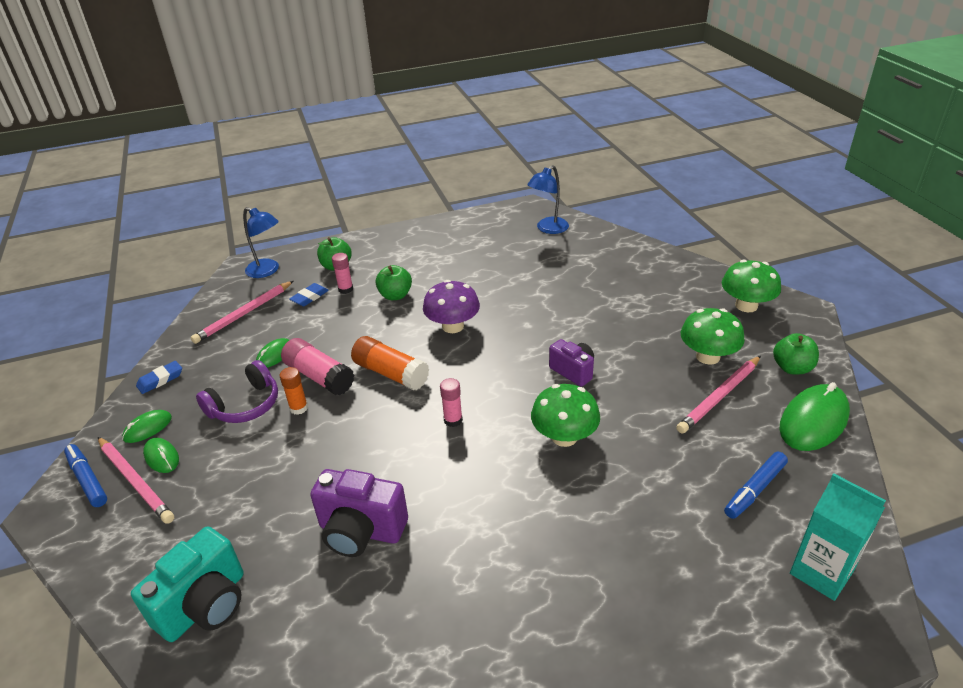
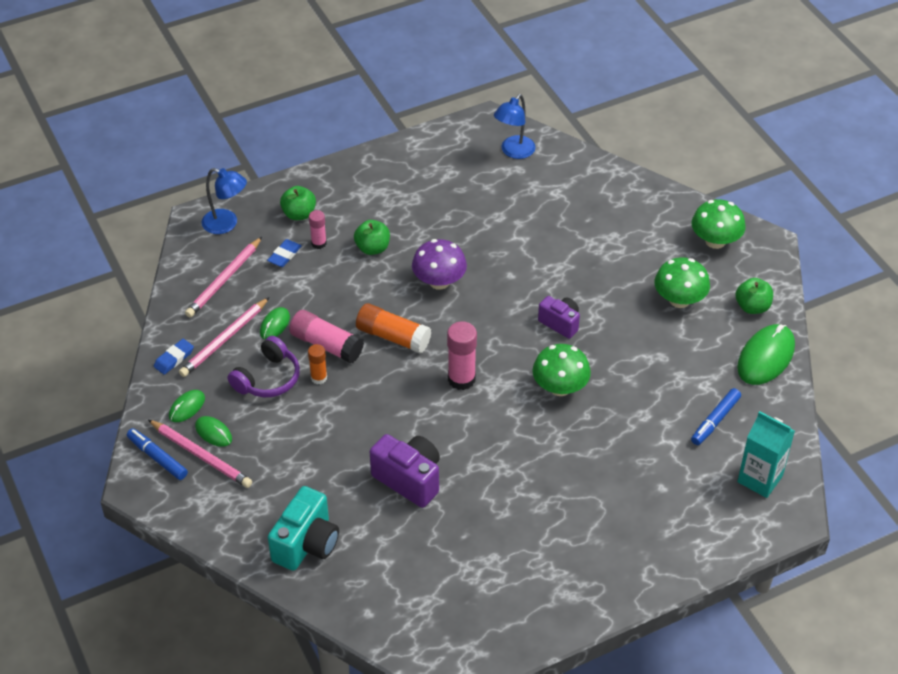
camera: 10 degrees left, 10 degrees up
(361, 531) = (409, 479): purple camera -> purple camera turned 150 degrees counterclockwise
(453, 420) = (461, 379): pink glue stick -> pink glue stick, size x1.69
(719, 396) = (689, 339): pink pencil -> pink pencil (224, 339)

